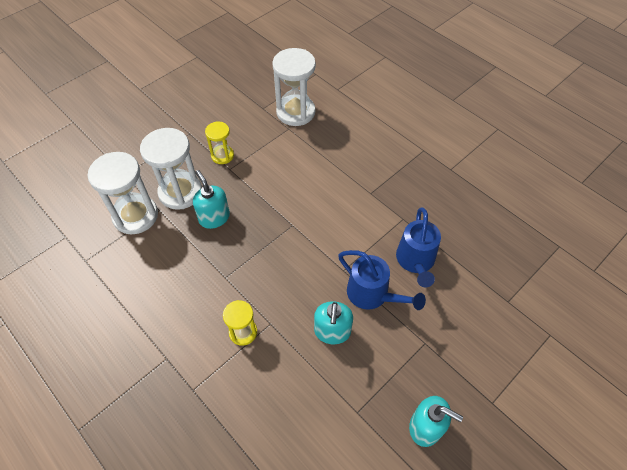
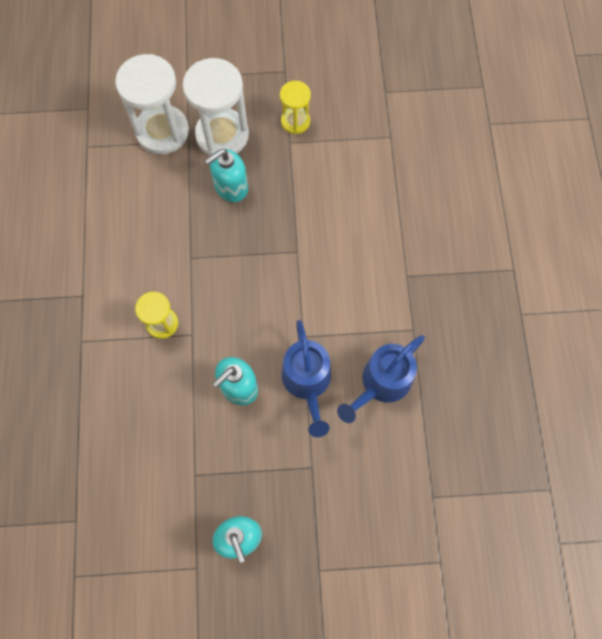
camera: 40 degrees right, 15 degrees up
(214, 217) = (230, 187): turquoise soap dispenser -> turquoise soap dispenser turned 135 degrees counterclockwise
(295, 112) = (415, 121): white hourglass -> none

